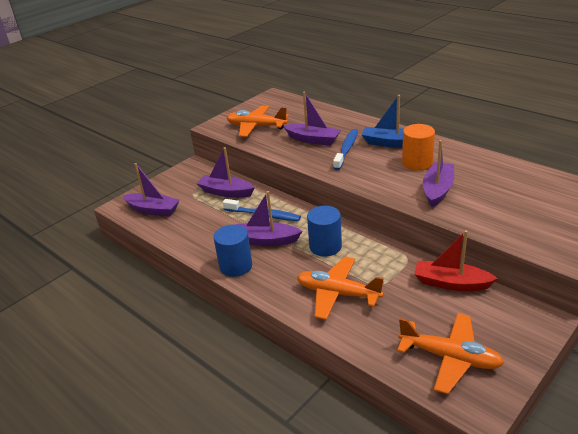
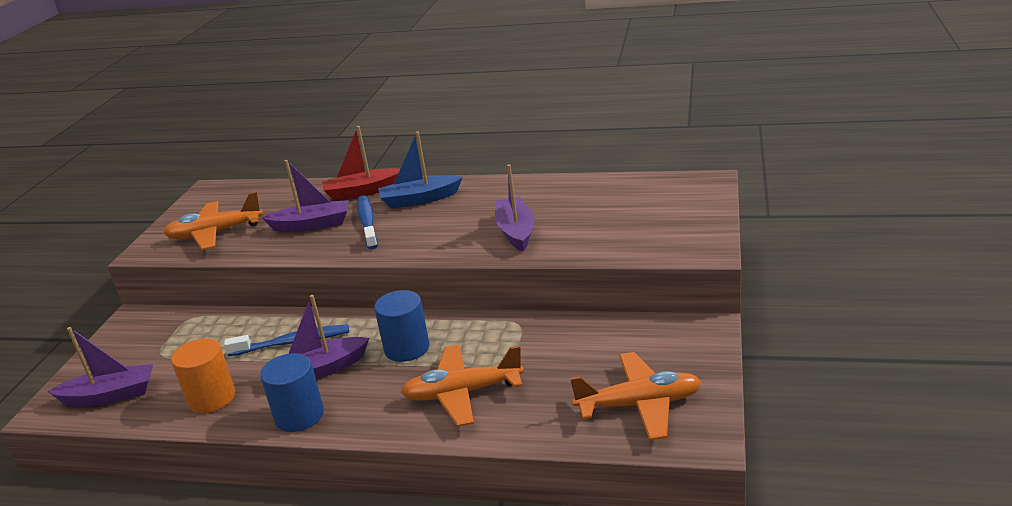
camera: 30 degrees left, 5 degrees down
(226, 192) = (213, 334): purple boat -> none
(417, 163) = (469, 211): orange cylinder -> orange cylinder (211, 398)
(451, 283) = (586, 331): red boat -> red boat (362, 192)

